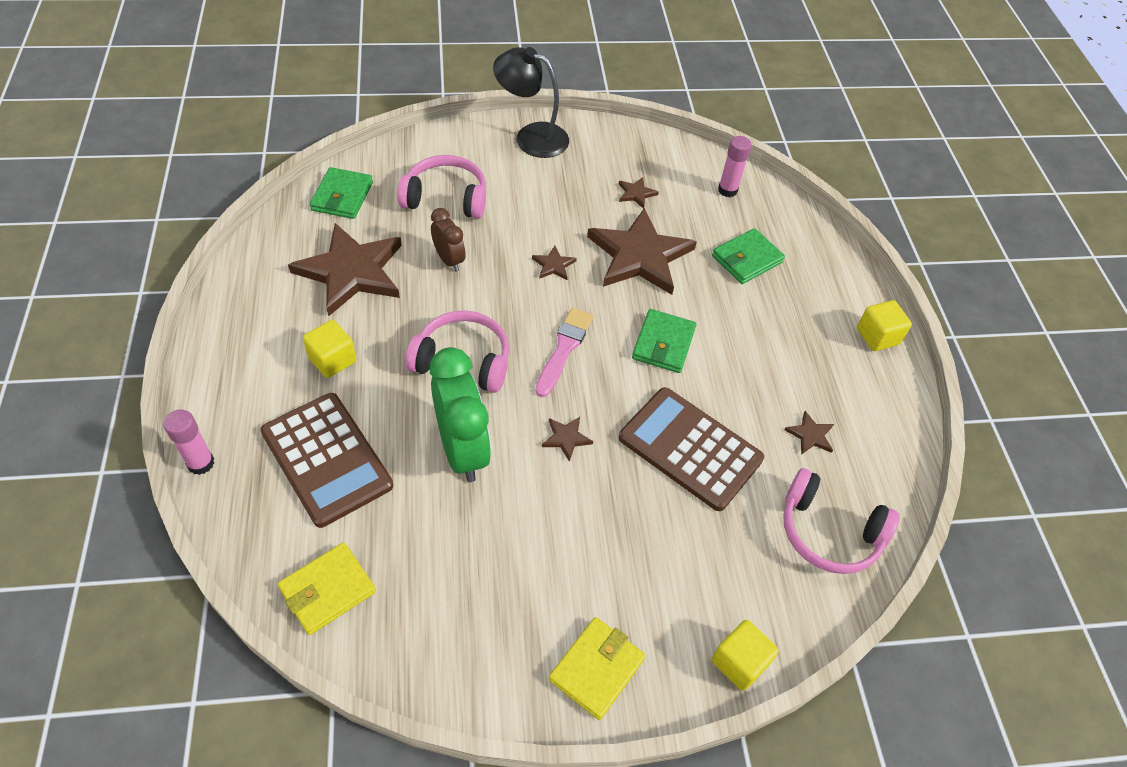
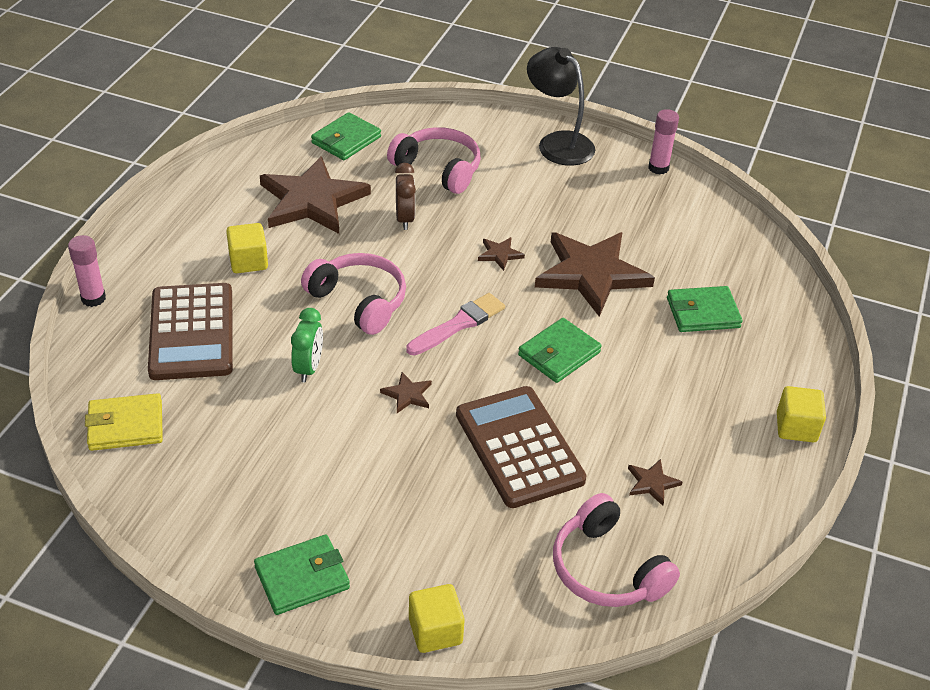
camera: 30 degrees right, 10 degrees down
(462, 449) = (308, 368): green clock -> green clock, size x0.55
(596, 669) = (302, 577): yellow wallet -> green wallet
(636, 193) = (628, 221): brown star -> none
(727, 190) = (729, 247): pink glue stick -> pink glue stick (658, 168)

